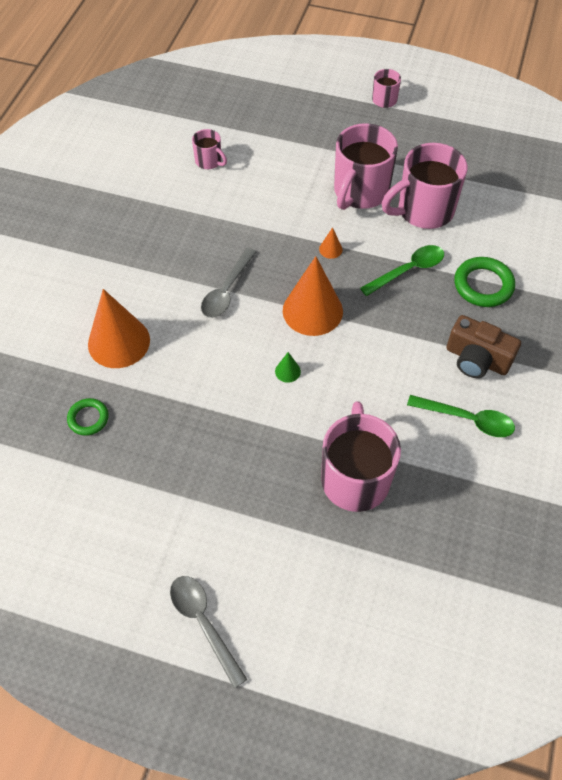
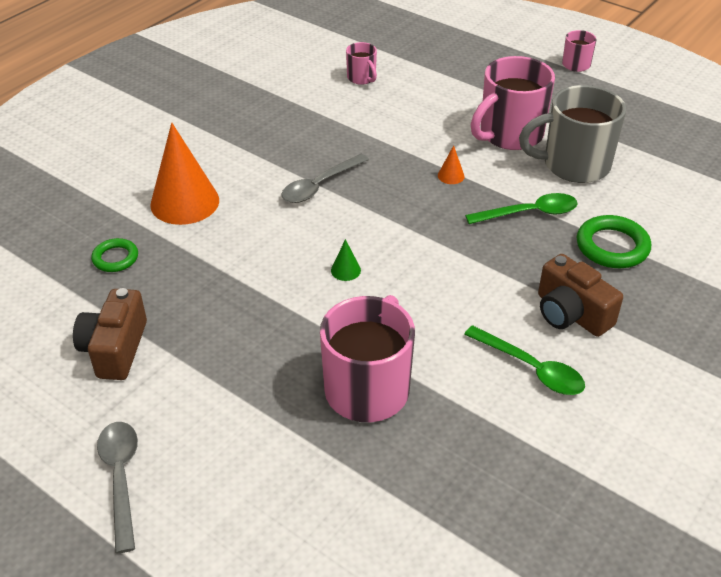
camera: 20 degrees right, 15 degrees down
(136, 508) = (115, 349): none -> brown camera
(312, 311) = (402, 224): orange cone -> none
(423, 210) = (573, 165): pink mug -> grey mug

